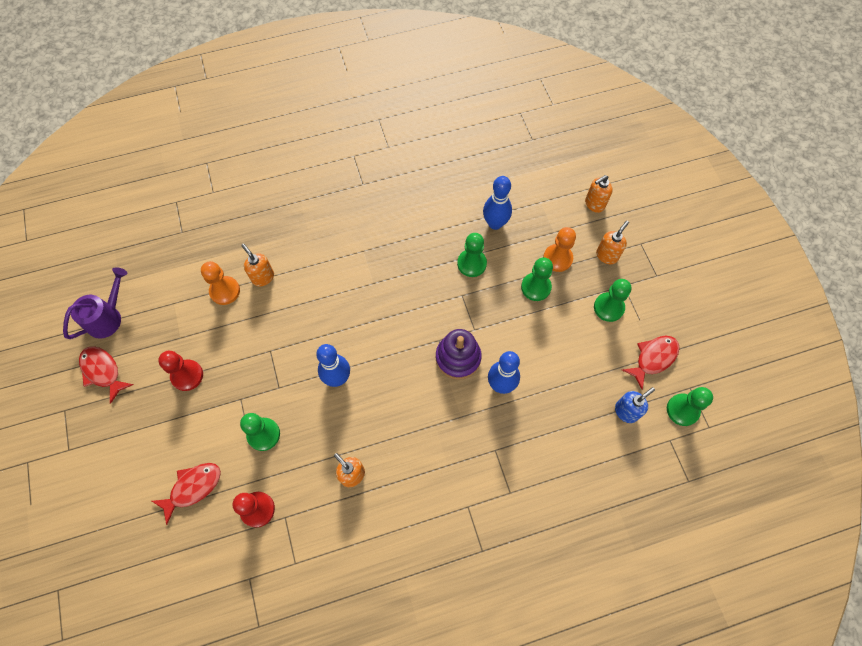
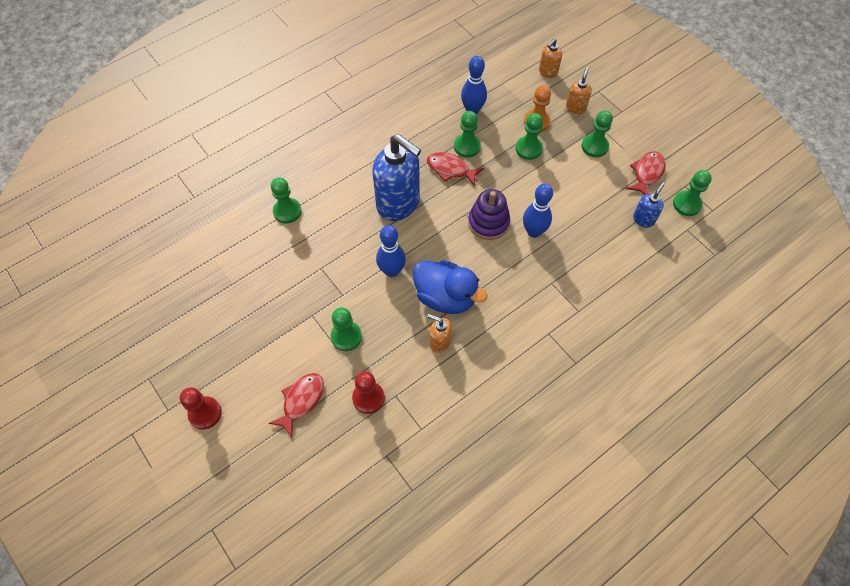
camera: 20 degrees left, 5 degrees down
(103, 371) = (171, 334): red fish -> red fish (450, 169)
(108, 317) = (155, 288): purple watering can -> none
(187, 375) = (253, 312): red pawn -> red pawn (205, 413)
(225, 291) = (257, 233): orange pawn -> none
(263, 277) = (287, 211): orange soap dispenser -> green pawn
(375, 306) = (398, 204): none -> blue soap dispenser
(379, 427) = (445, 297): none -> blue duck

